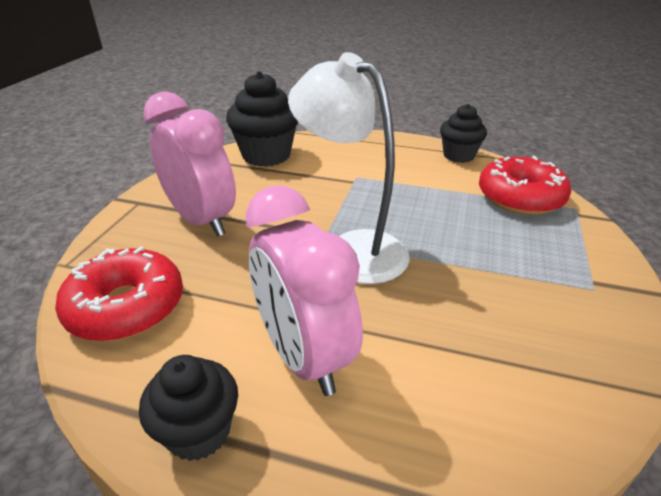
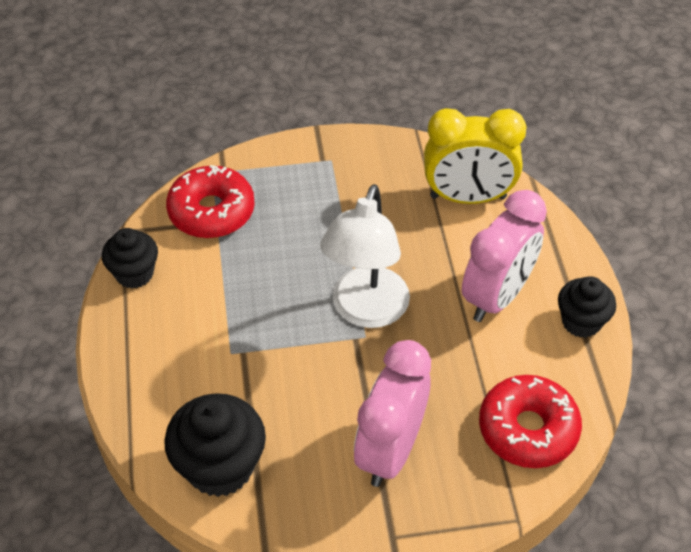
camera: 115 degrees left, 15 degrees up
(496, 401) = (468, 197): none -> yellow clock

